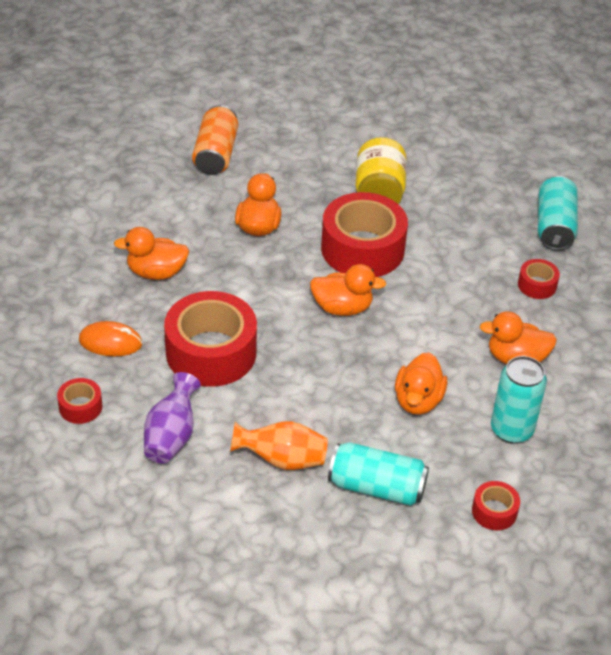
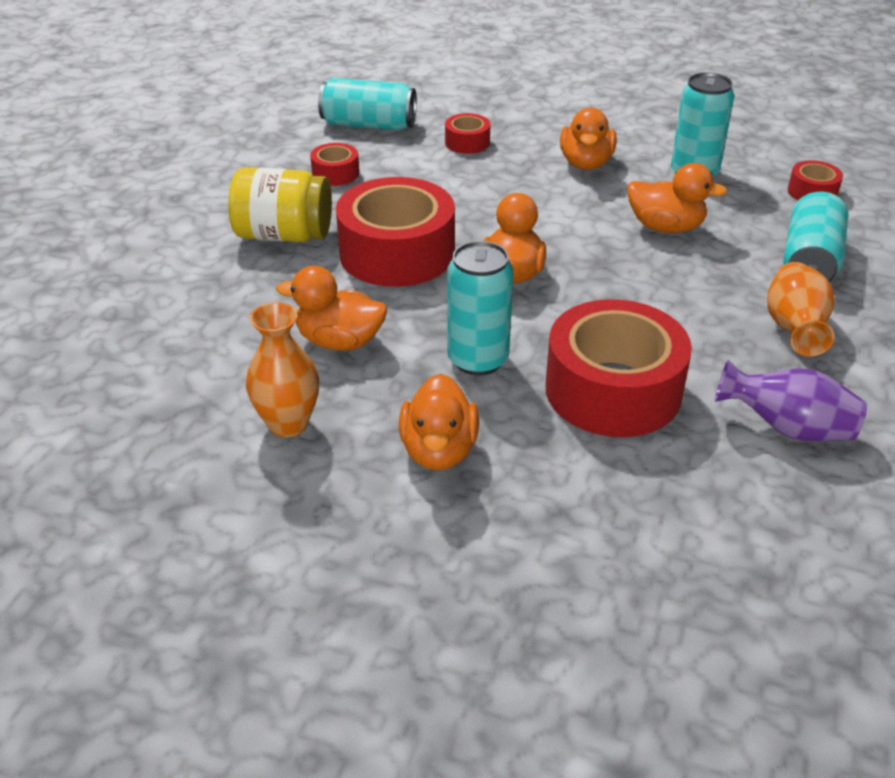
camera: 85 degrees left, 5 degrees down
(80, 407) = (759, 533): red tape -> red tape (335, 173)
(110, 342) = (607, 501): orange mouse -> none
(181, 211) = (288, 424): none -> orange vase
(215, 154) = (146, 384): orange can -> none
(241, 289) = (478, 360): none -> turquoise can

